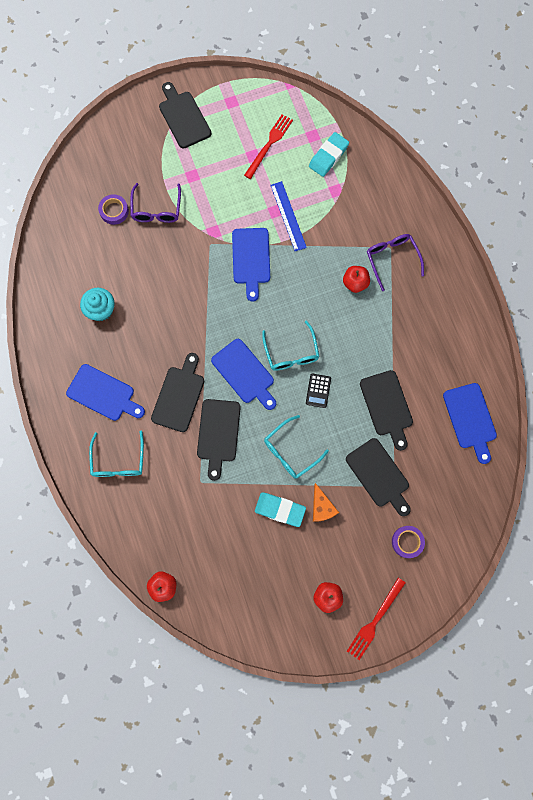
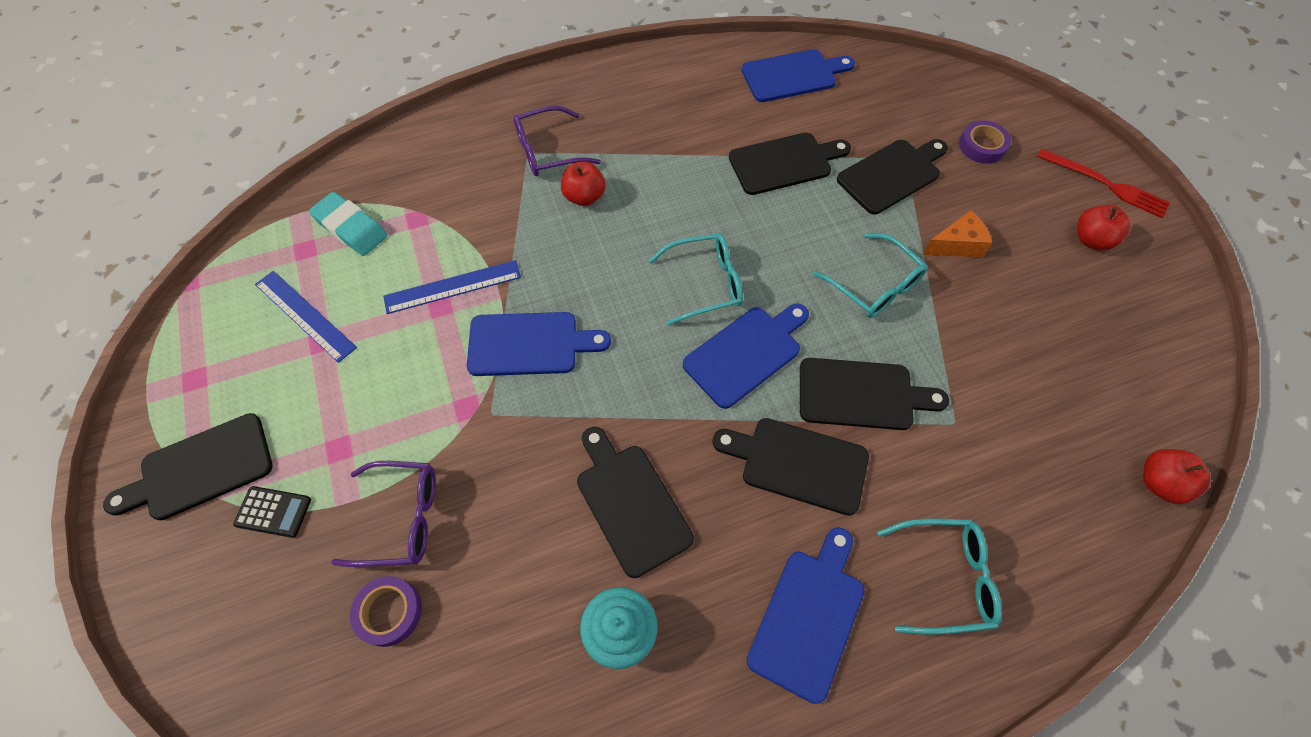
camera: 90 degrees left, 15 degrees down
(160, 313) = (630, 503): none -> black cutting board
(269, 144) = (305, 315): red fork -> blue ruler
(280, 509) = (974, 301): turquoise eraser -> none
(318, 390) = (768, 247): black calculator -> black calculator (273, 512)

